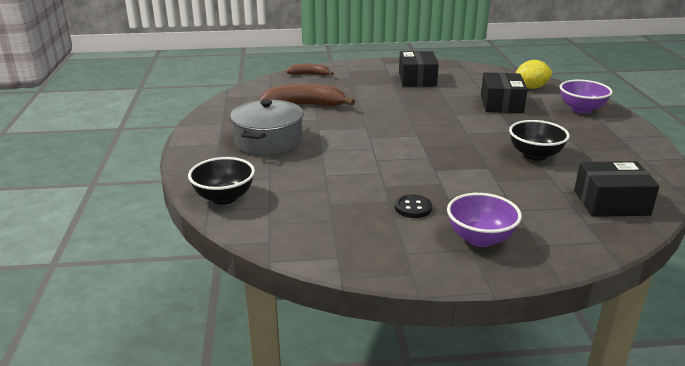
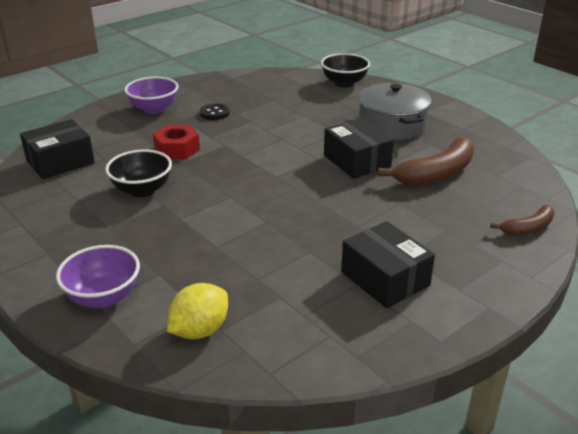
camera: 145 degrees right, 5 degrees up
(484, 180) = (177, 149): none -> red nut
(501, 104) = (222, 265): black box -> black box (357, 161)

